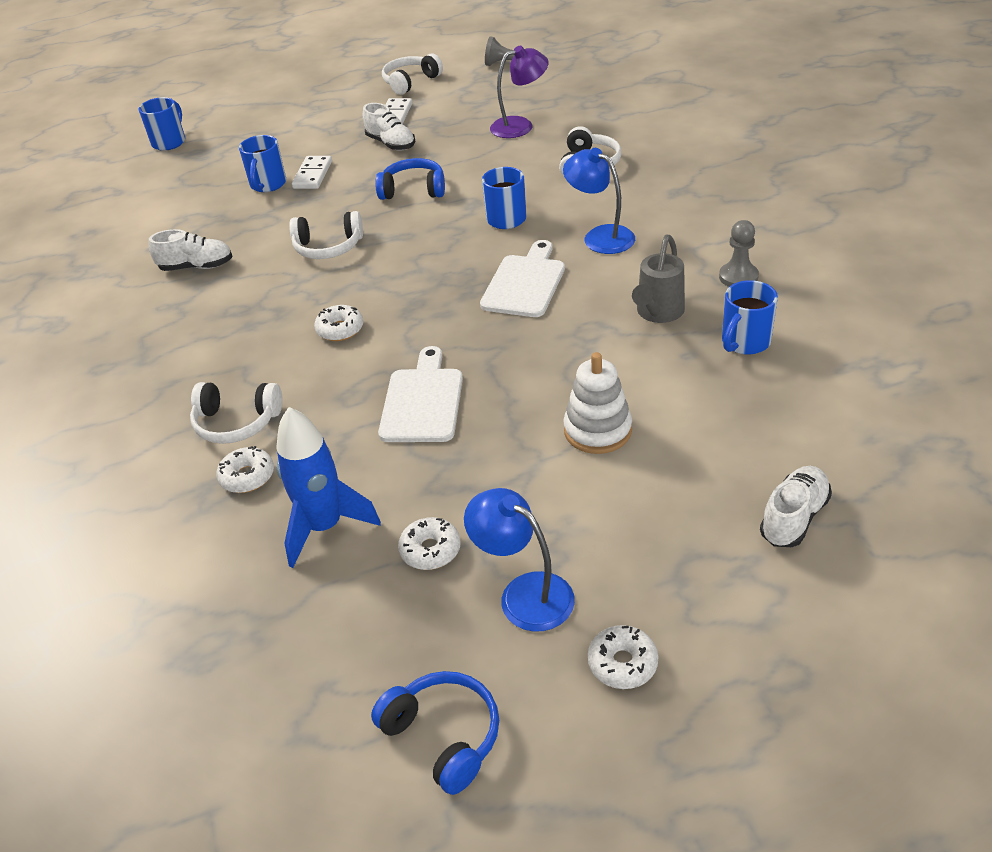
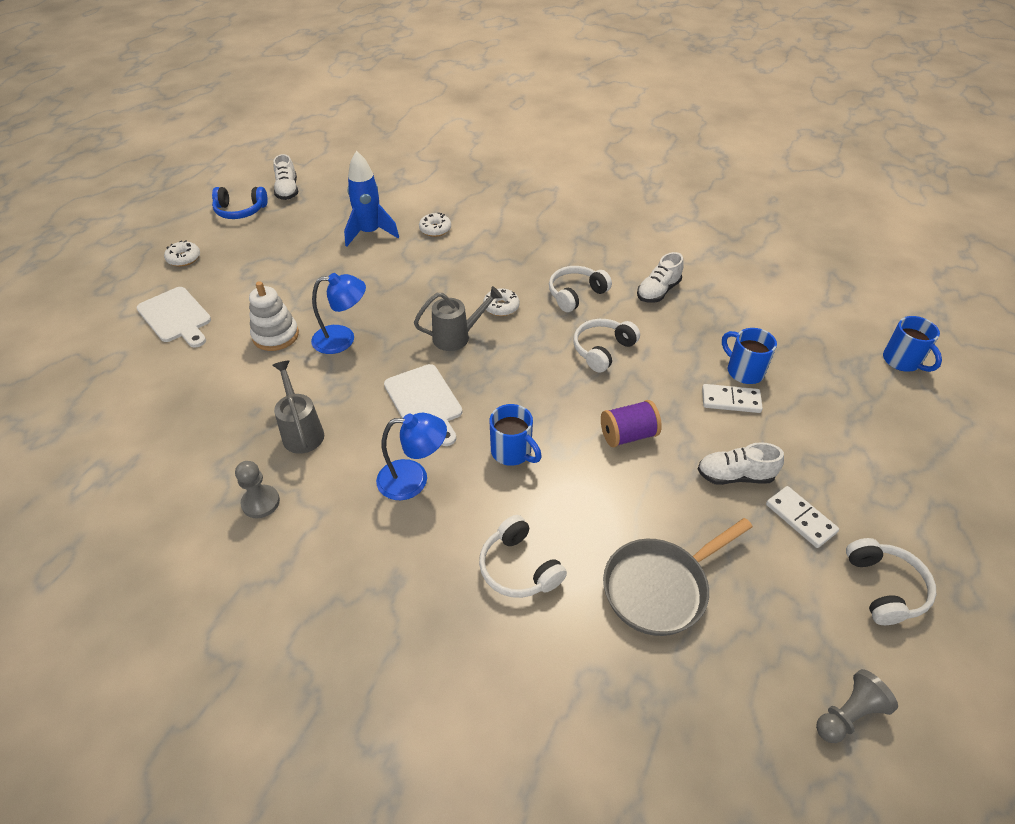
camera: 130 degrees right, 5 degrees up
(237, 422) = (478, 242): white headphones -> white headphones (576, 294)
(312, 175) = (731, 400): white domino -> white domino turned 45 degrees counterclockwise
(413, 190) = (628, 435): blue headphones -> purple spool
(422, 323) = (457, 337): none -> grey watering can
(422, 401) = (395, 298): white cutting board -> white cutting board (176, 317)
(430, 550) = (310, 249): white donut -> none
(520, 126) = (660, 588): purple lamp -> grey pan
(524, 593) = (249, 257): blue lamp -> blue lamp (343, 339)
(744, 342) = (219, 442): blue mug -> none
(794, 518) = (129, 349): white shoe -> white shoe (287, 190)

